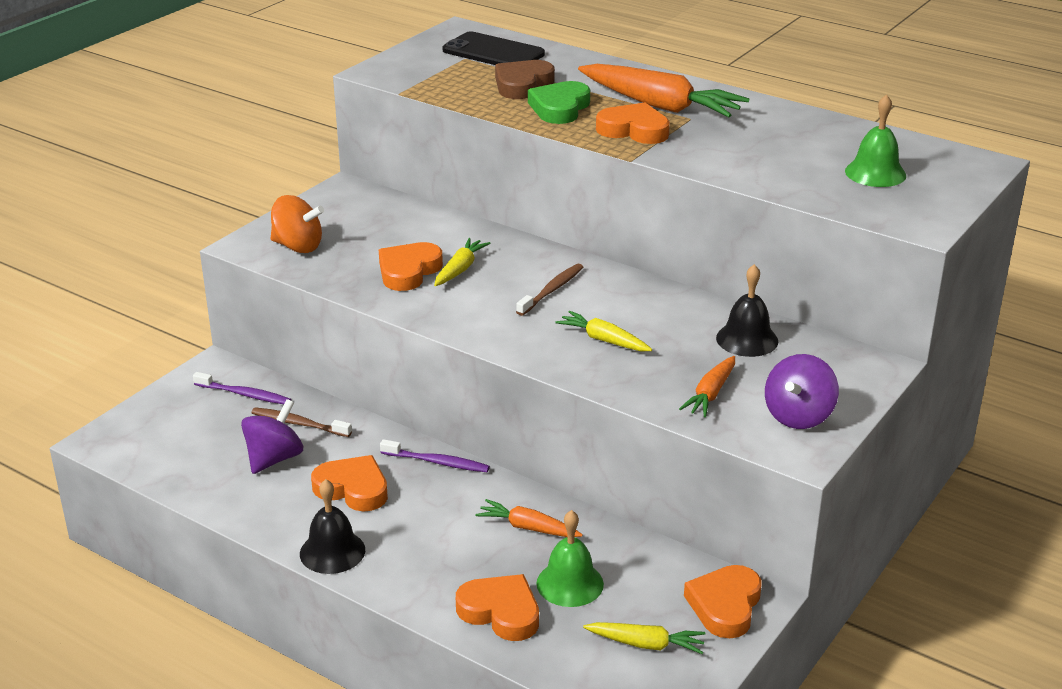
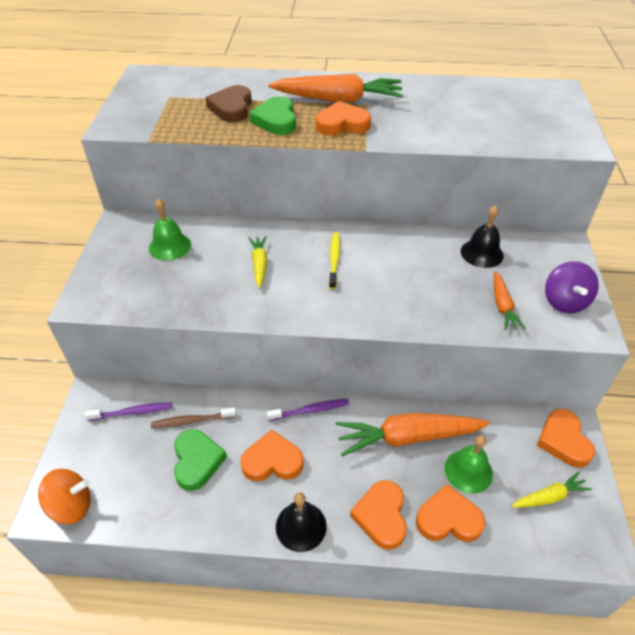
camera: 30 degrees left, 15 degrees up
(274, 459) = (197, 461): purple spinning top -> green heart
(298, 246) = (125, 288): orange spinning top -> orange spinning top (71, 506)
(408, 271) = (225, 280): orange heart -> orange heart (381, 516)
(493, 52) = (185, 87): black phone -> none
(528, 528) = (408, 437): orange carrot -> orange carrot, size x1.93
(552, 290) = (334, 259): brown toothbrush -> yellow toothbrush
(604, 340) = (402, 288): yellow carrot -> none
(875, 173) = (515, 114): green bell -> green bell (170, 246)

